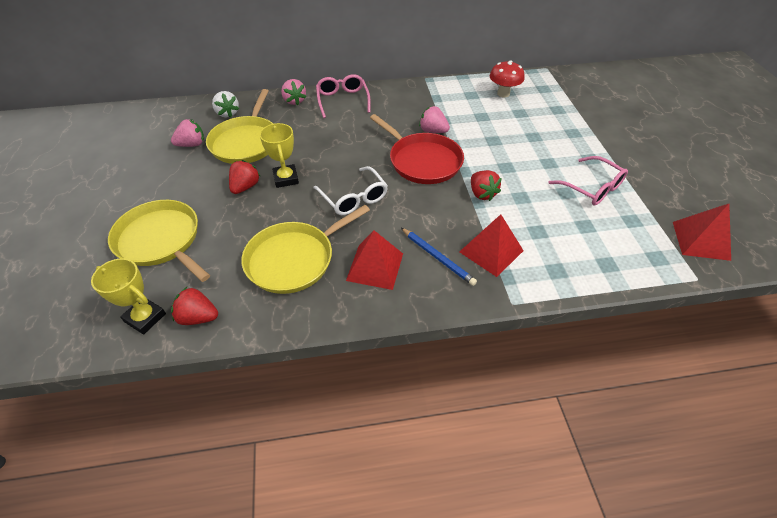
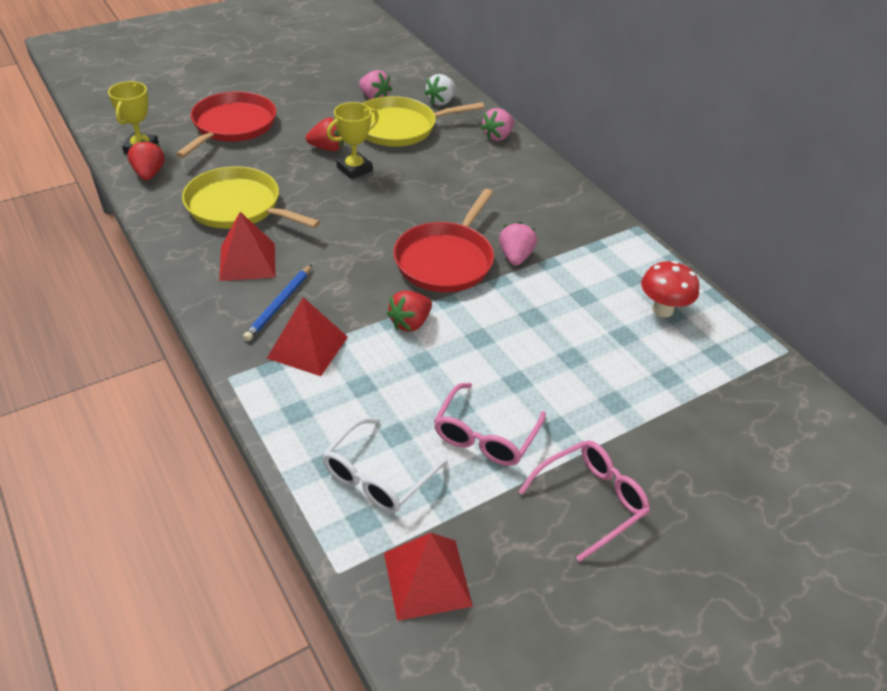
camera: 65 degrees right, 5 degrees down
(161, 240) = (232, 126): yellow pan -> red pan
(342, 100) = (526, 170): pink glasses -> pink glasses (591, 500)
(354, 198) = (347, 222): white glasses -> white glasses (377, 476)

